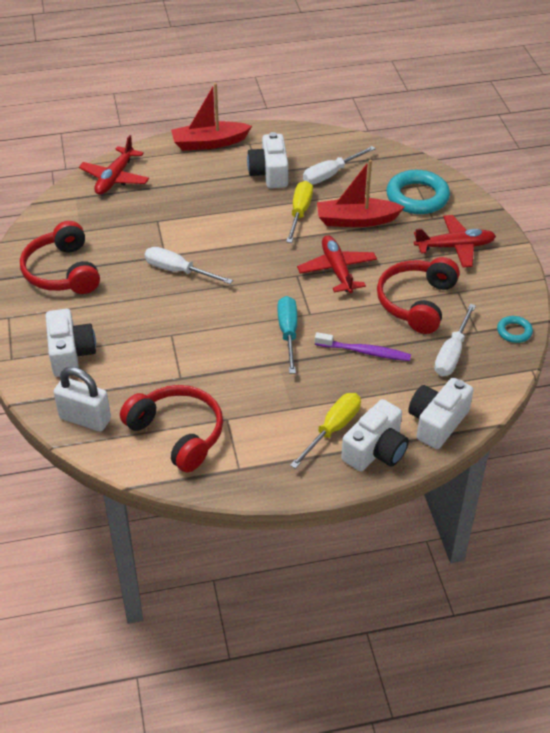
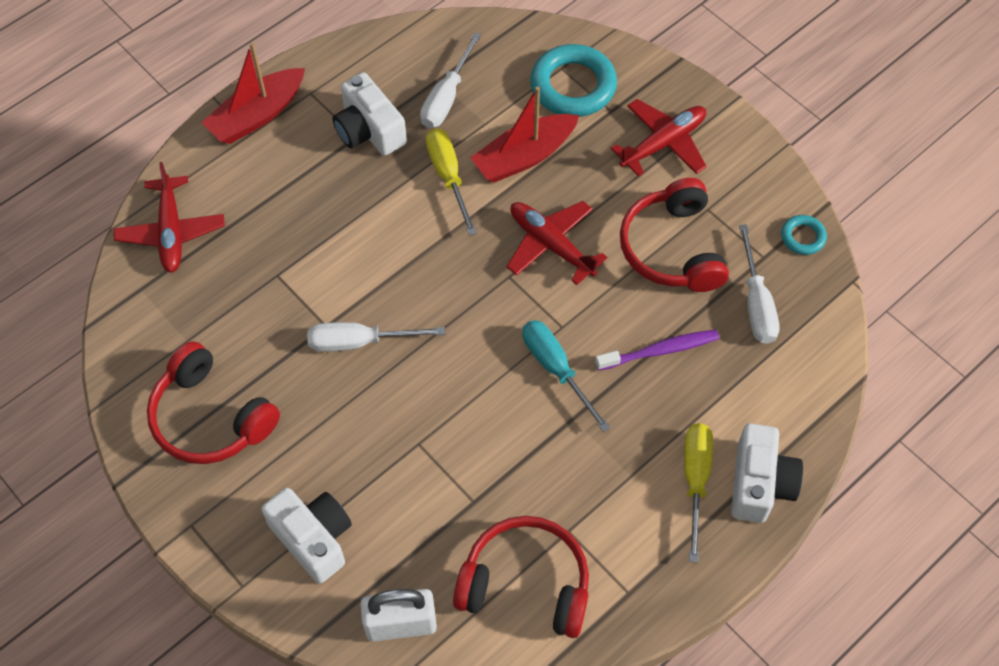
camera: 30 degrees left, 15 degrees up
(437, 422) = (799, 409): white camera -> none

